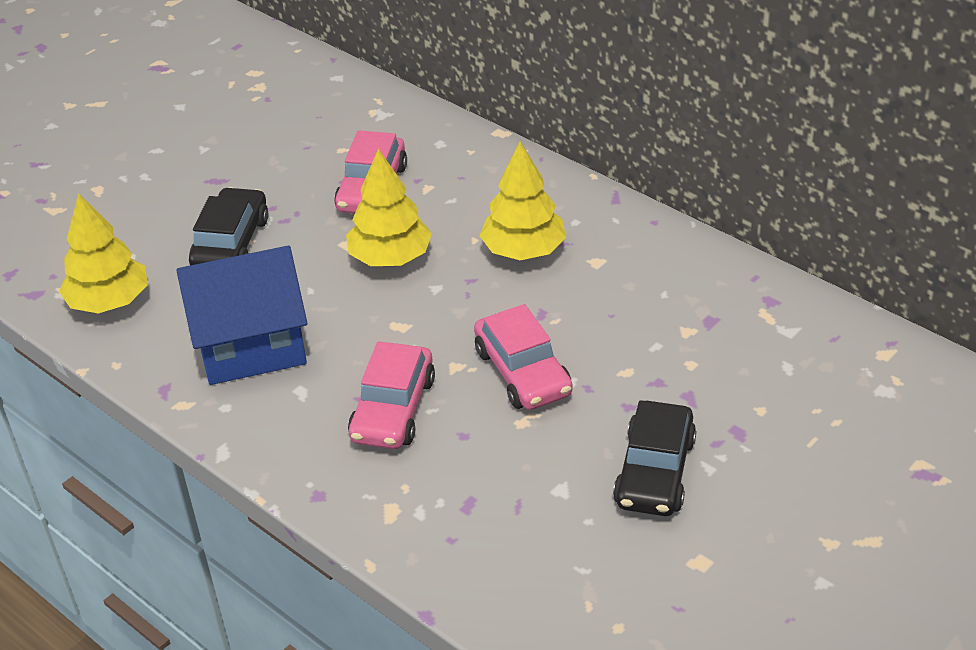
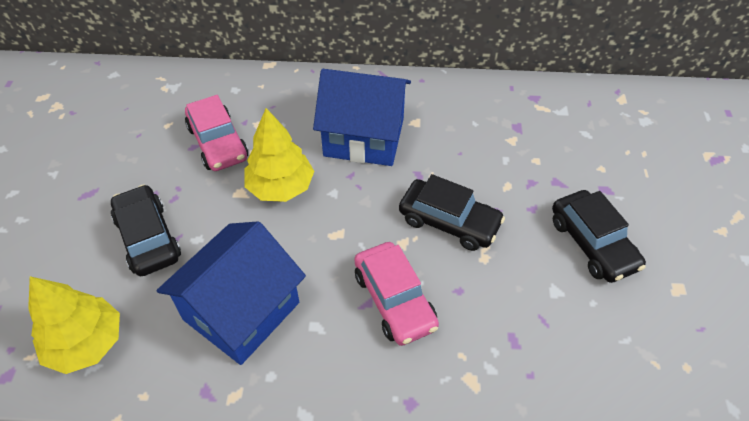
camera: 40 degrees left, 10 degrees up
(523, 251) = (364, 137): yellow tree -> blue house
(523, 372) = (449, 222): pink car -> black car

